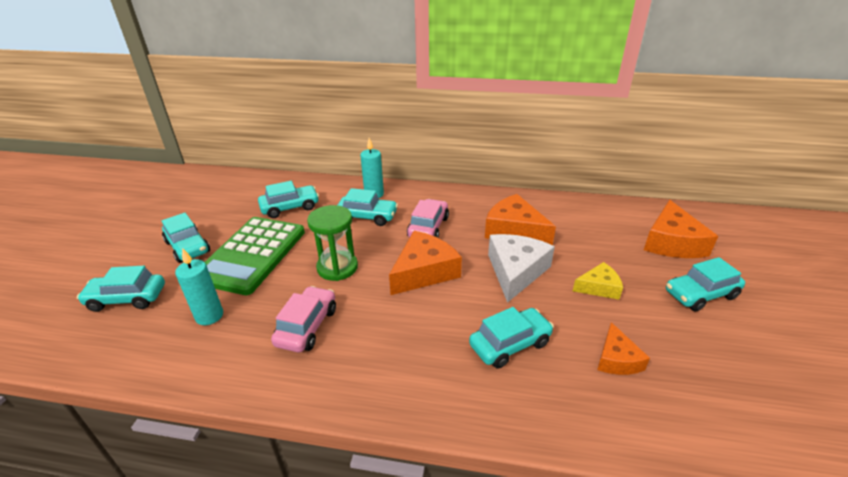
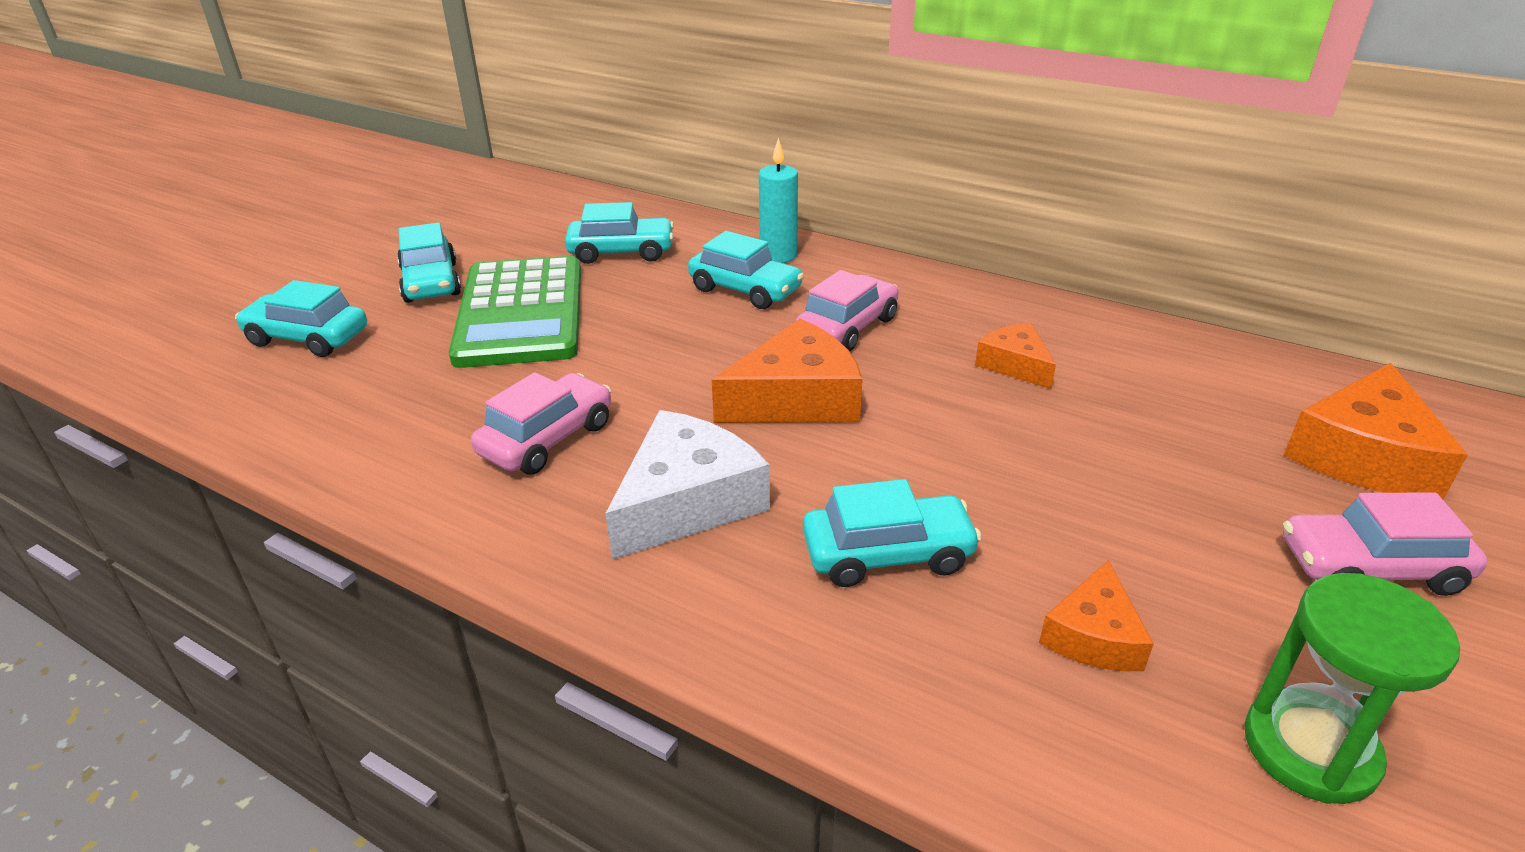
camera: 20 degrees right, 0 degrees up
(209, 316) = (409, 388): turquoise candle -> none
(252, 255) = (521, 313): green calculator -> green calculator turned 45 degrees counterclockwise
(337, 267) = (647, 360): green hourglass -> green hourglass (1310, 749)
(514, 230) = (1014, 365): orange cheese -> orange cheese, size x0.58
(515, 271) = (974, 435): white cheese -> white cheese (687, 501)
(599, 287) = (1135, 501): yellow cheese -> none
(700, 294) = (1370, 568): turquoise car -> pink car

